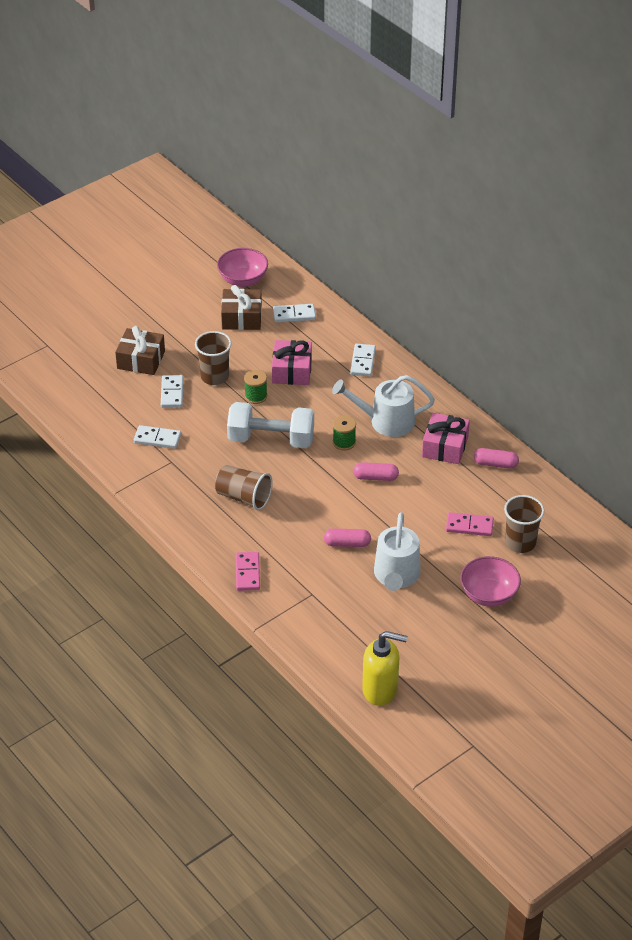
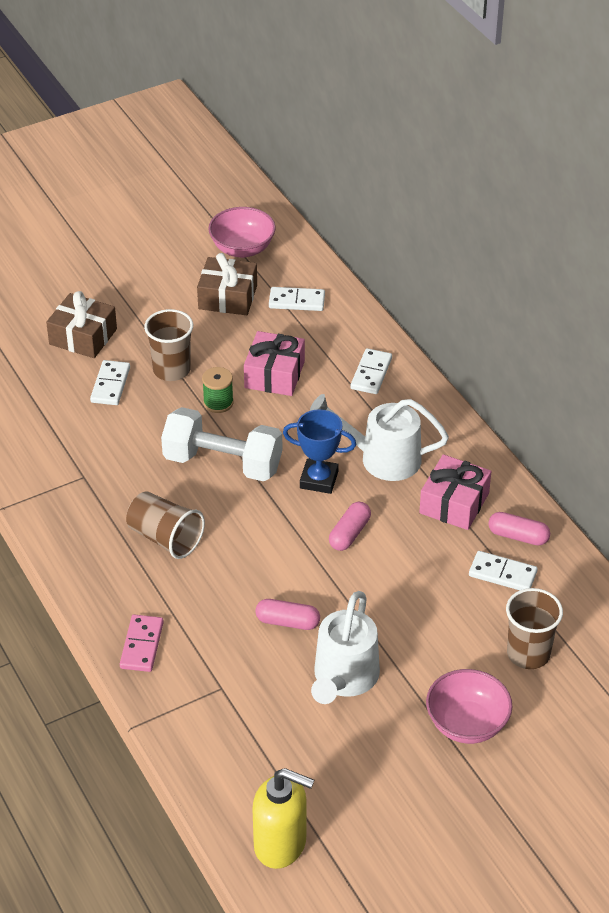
camera: 10 degrees right, 0 degrees up
(157, 439) = (74, 443): white domino -> white domino (502, 574)
(344, 442) = (319, 480): green spool -> blue trophy
(375, 477) = (349, 533): pink capsule -> pink capsule turned 75 degrees counterclockwise
(469, 526) = (462, 620): pink domino -> none

